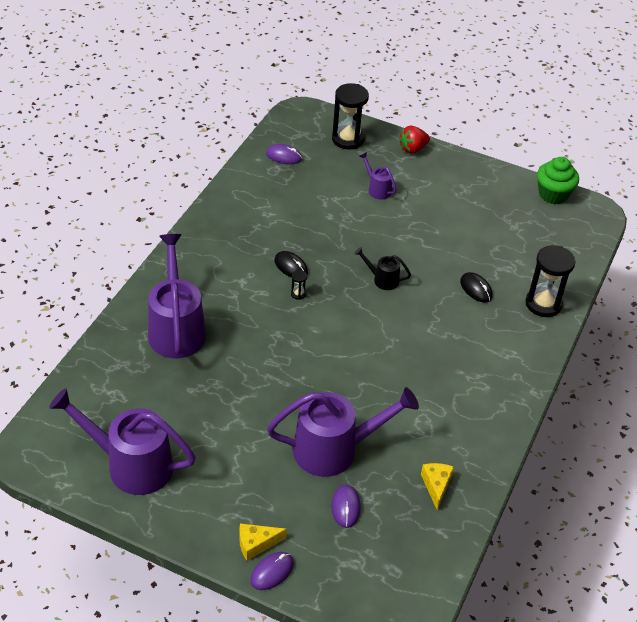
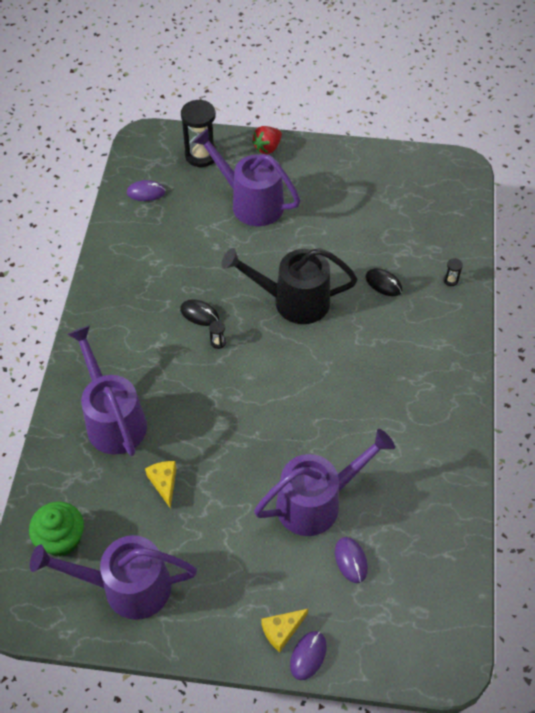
camera: 15 degrees left, 10 degrees up
(377, 189) = (250, 202): purple watering can -> purple watering can, size x2.17
(382, 279) = (292, 301): black watering can -> black watering can, size x2.17
(436, 486) = (425, 508): yellow cheese -> yellow cheese (164, 483)
(543, 304) = (450, 280): black hourglass -> black hourglass, size x0.41
(553, 194) = (416, 159): green cupcake -> green cupcake (61, 538)

